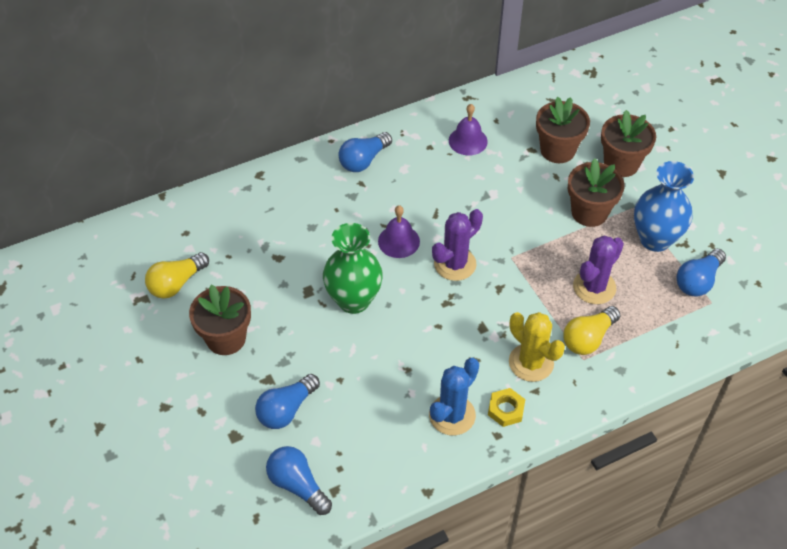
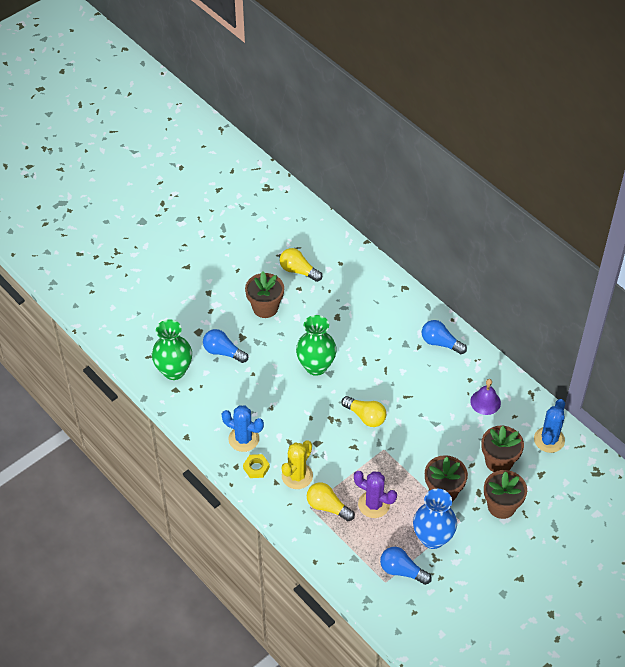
camera: 75 degrees right, 0 degrees up
(297, 485) = (174, 371): blue light bulb -> green vase
(398, 241) = (374, 380): purple bell -> none
(455, 264) = (365, 416): purple cactus -> yellow light bulb
(538, 99) = (549, 440): none -> blue cactus

